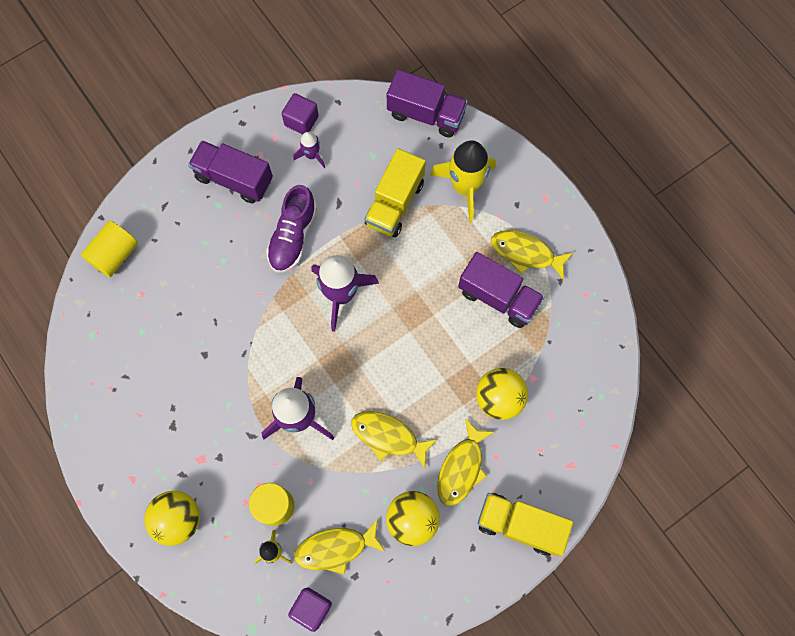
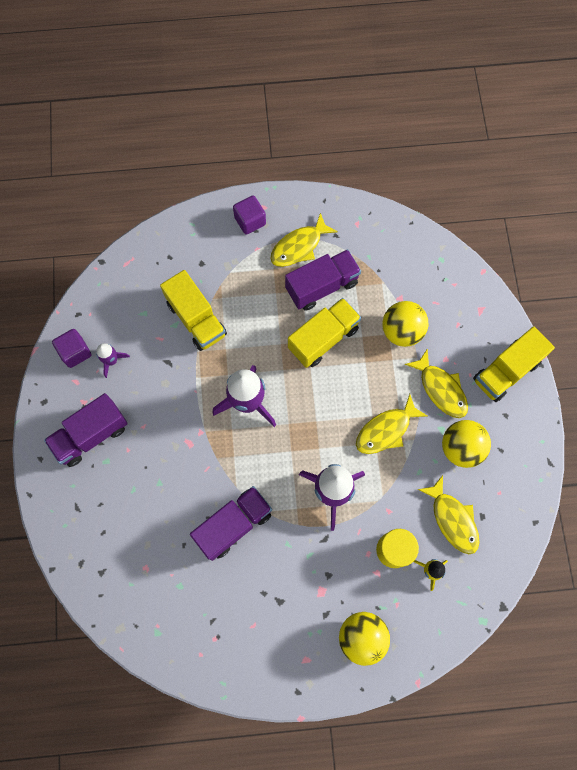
camera: 60 degrees left, 0 degrees up
(115, 255) = (95, 574): yellow cylinder -> none
(293, 236) = (174, 414): purple shoe -> none
(311, 608) = (490, 564): purple cube -> purple cube (250, 221)
(335, 548) = (452, 519): yellow fish -> yellow fish turned 45 degrees counterclockwise
(426, 114) = (135, 253): purple truck -> purple truck (233, 525)
(445, 328) = (323, 339): none -> yellow truck
(465, 187) = (216, 259): yellow rocket -> none

